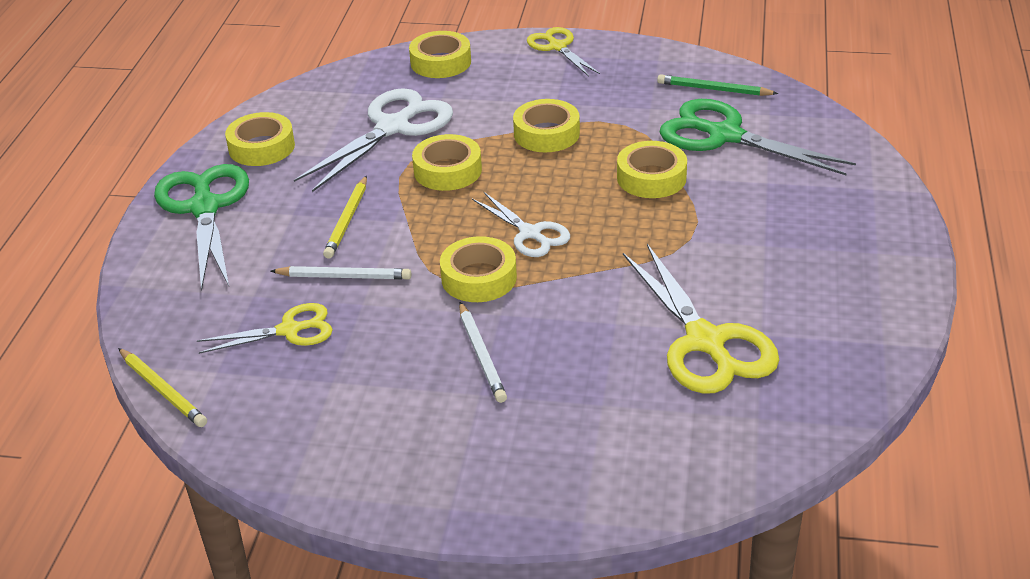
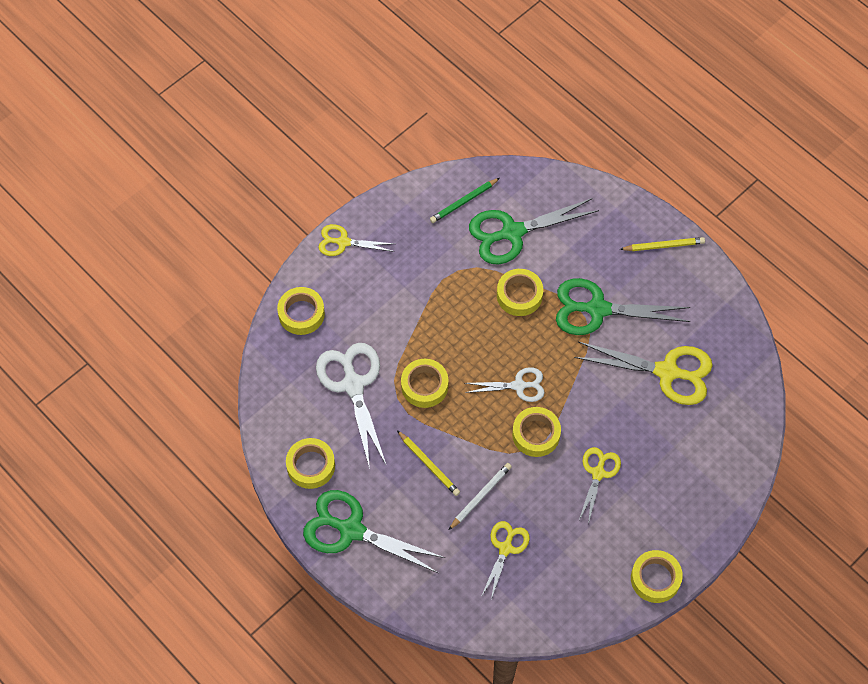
camera: 55 degrees left, 25 degrees up
(163, 390) = (506, 633): yellow pencil -> yellow pencil (663, 245)
(481, 355) = (598, 473): white pencil -> yellow scissors
(546, 134) = (432, 313): yellow tape -> yellow tape (655, 578)
(715, 241) = (597, 309): none -> green scissors

